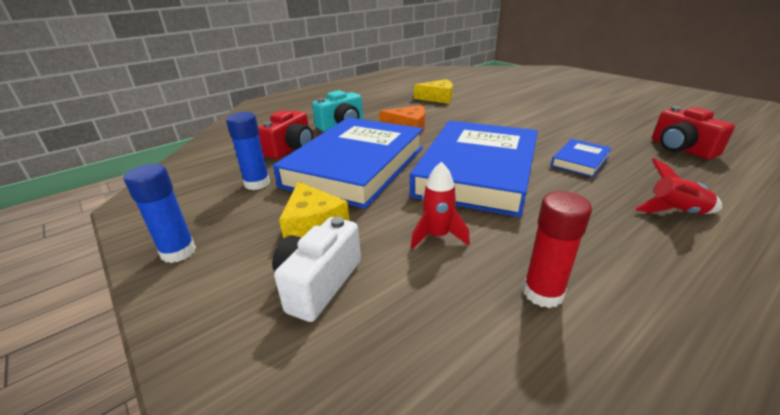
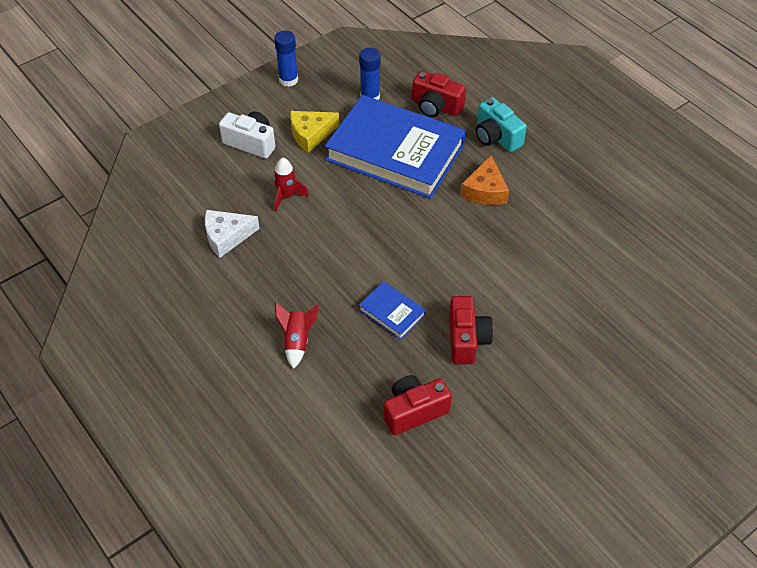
camera: 90 degrees right, 20 degrees up
(438, 98) = (595, 226): yellow cheese -> none
(477, 172) = (377, 232): blue book -> none
(543, 293) = (227, 236): red glue stick -> white cheese
(580, 132) = (466, 339): none -> red camera

